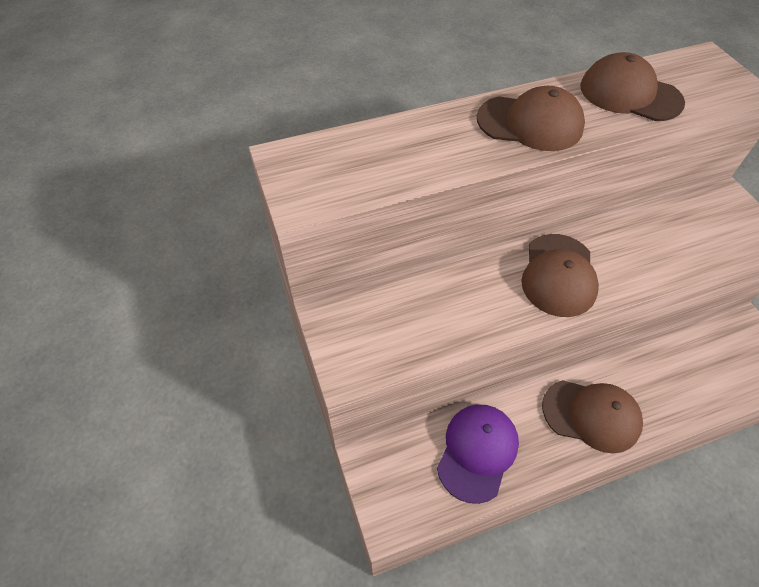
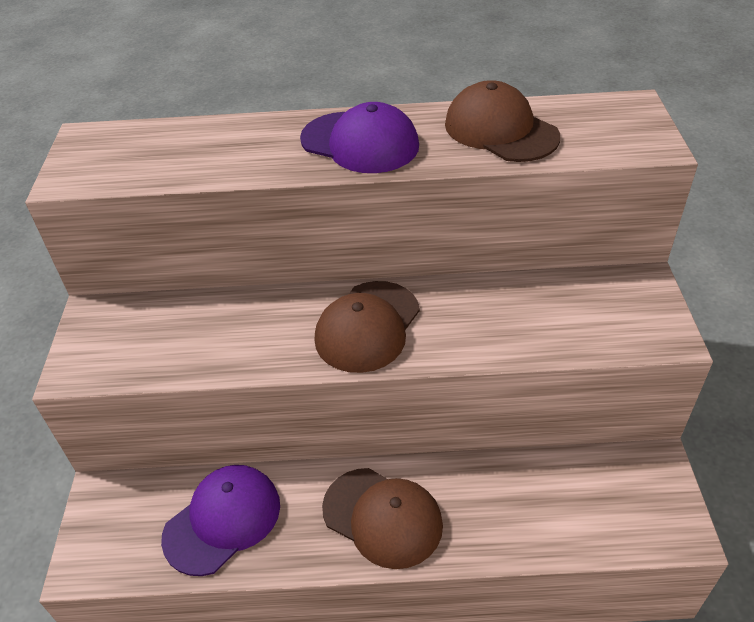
camera: 20 degrees right, 10 degrees down
(530, 123) = (360, 143): brown cap -> purple cap

